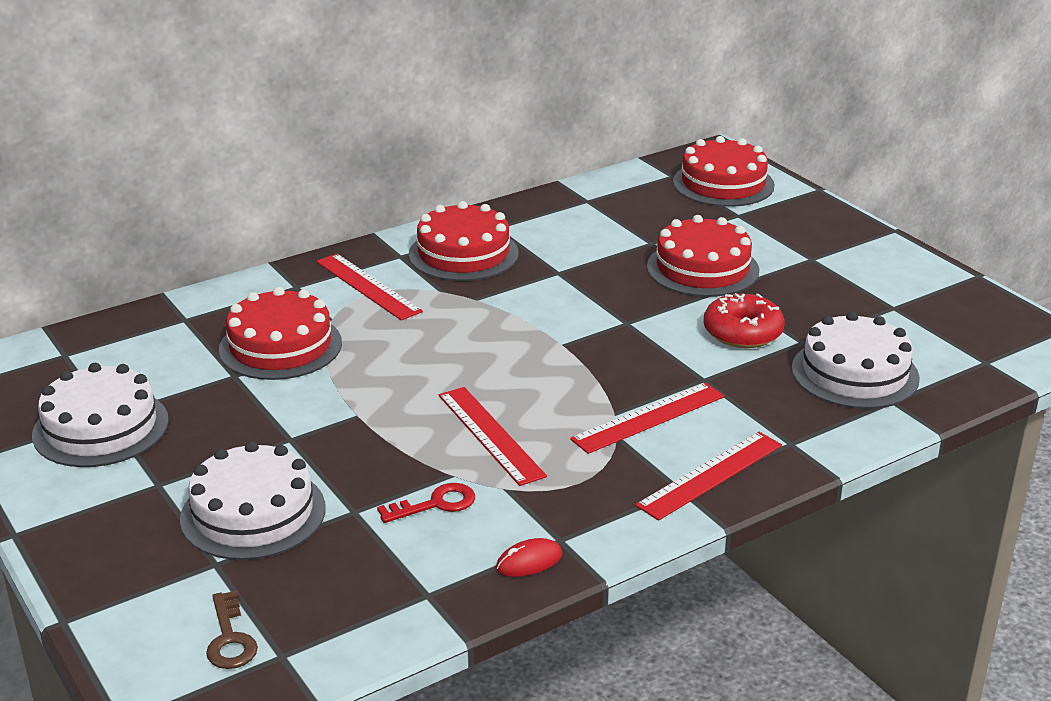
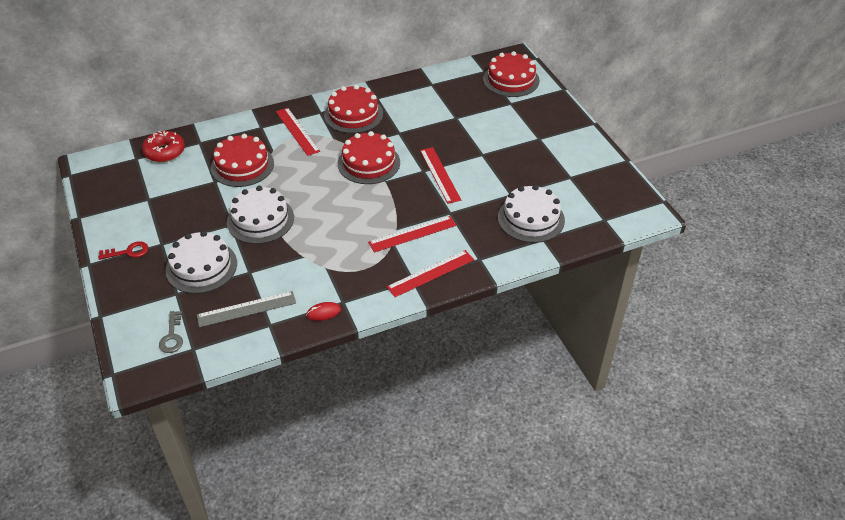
camera: 10 degrees right, 15 degrees up
(101, 427) = (143, 206): white cake -> white cake (260, 219)
(230, 638) = (172, 336): brown key -> grey key
(371, 574) = (246, 309): none -> grey ruler
(435, 504) = (289, 273): red key -> red key (128, 252)
(491, 435) = (329, 234): red ruler -> red ruler (440, 175)
(702, 268) = (477, 139): red cake -> red cake (369, 163)
(742, 332) = (482, 184): red donut -> red donut (165, 152)

